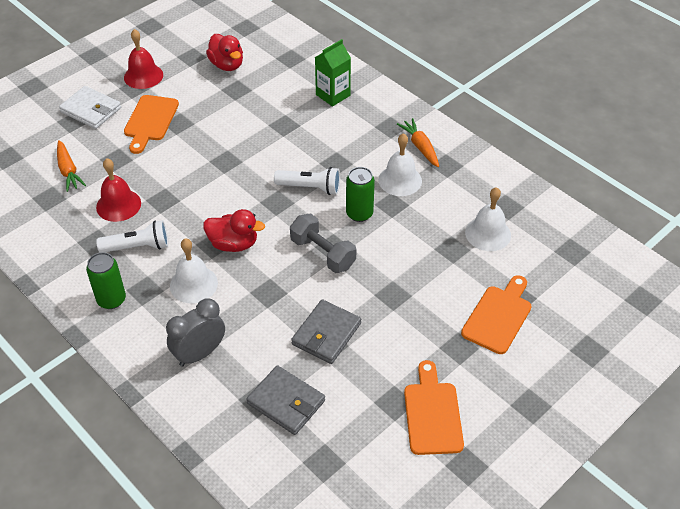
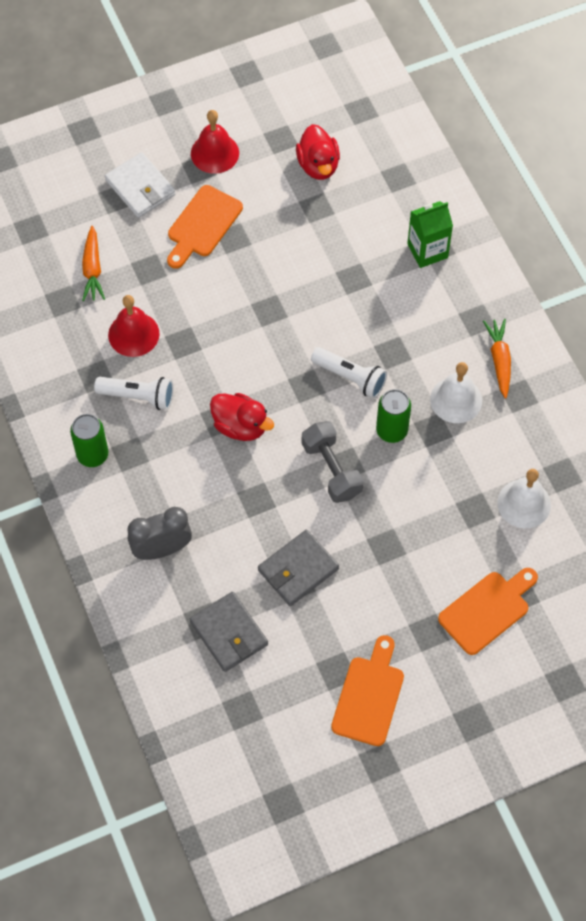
camera: 20 degrees right, 15 degrees up
(193, 284) = (182, 463): white bell -> none

